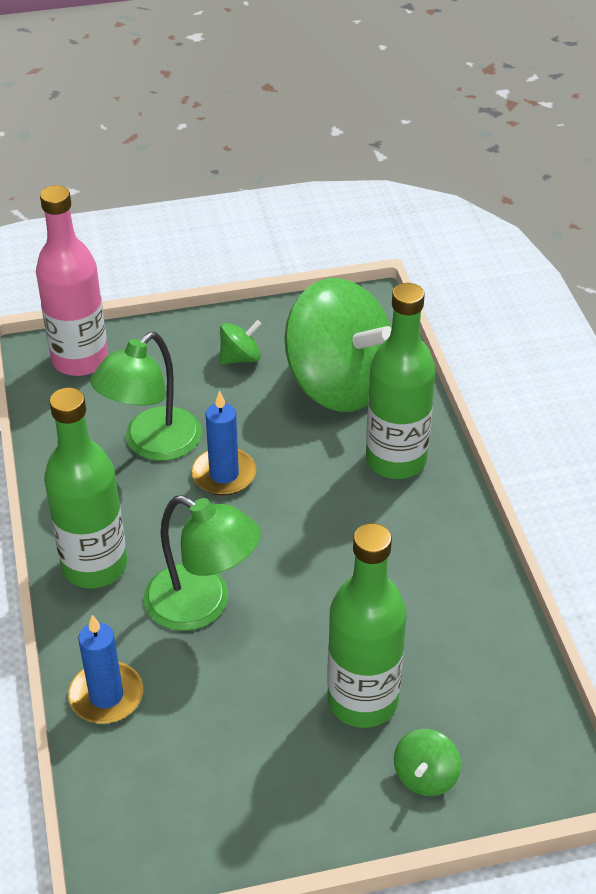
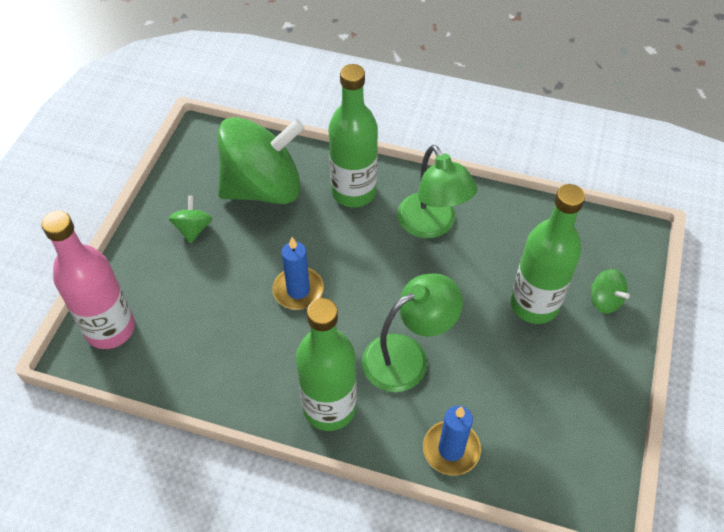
camera: 60 degrees left, 10 degrees up
(152, 444) = (237, 320): green lamp -> green lamp (432, 225)

